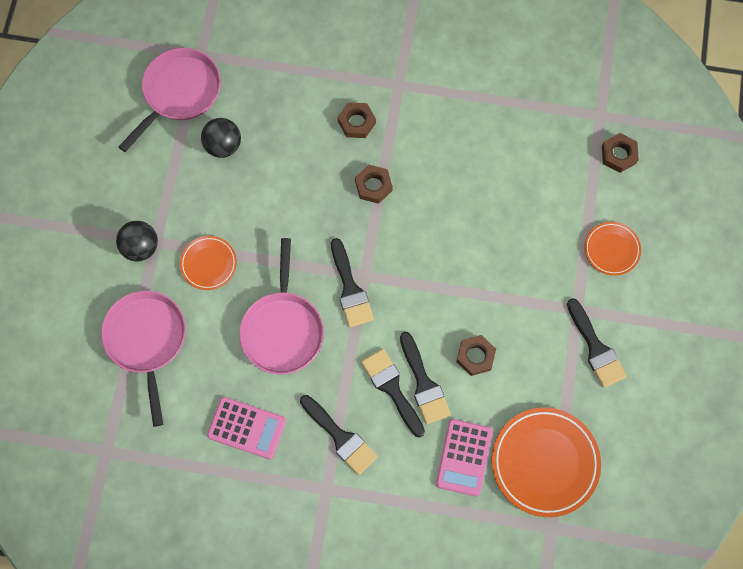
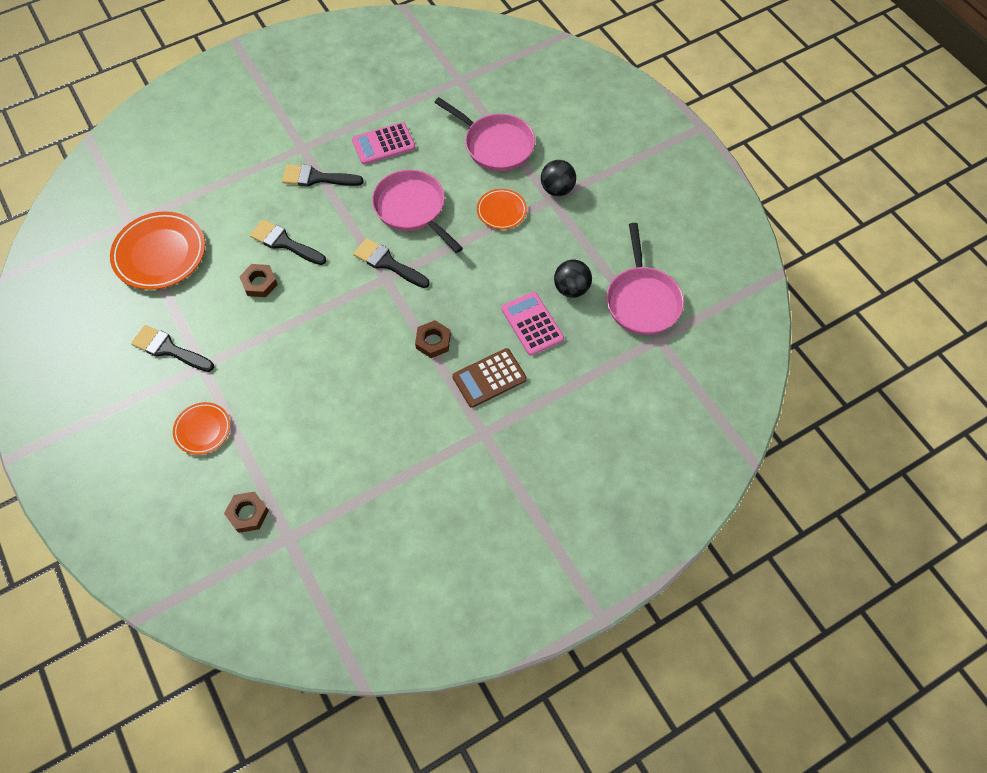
camera: 140 degrees right, 10 degrees down
(356, 122) = (489, 378): brown nut -> brown calculator
(392, 388) = (305, 226): black brush -> none
(464, 457) = (221, 220): pink calculator -> pink calculator (532, 324)

